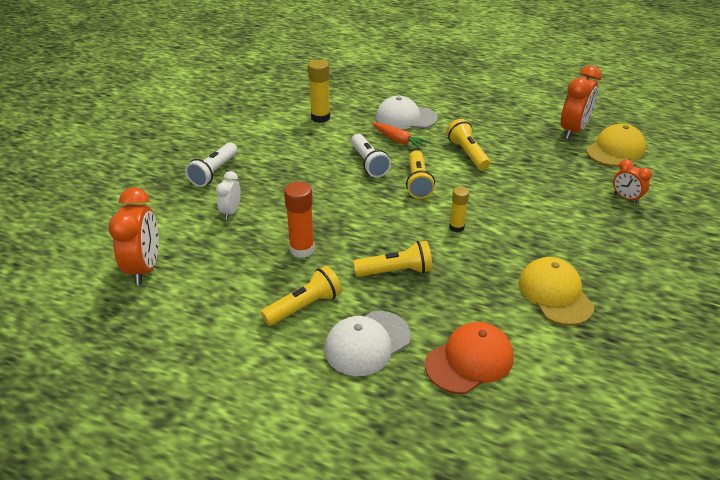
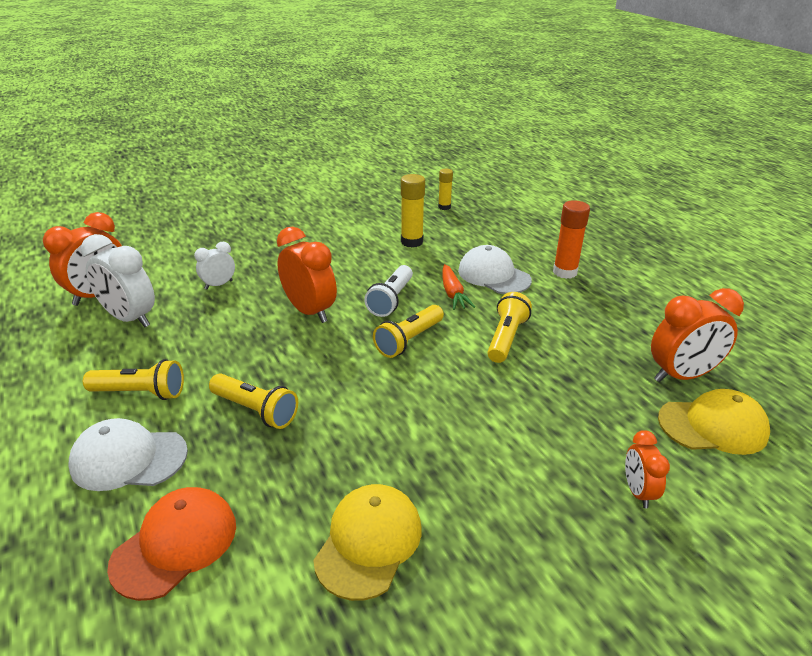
camera: 40 degrees right, 5 degrees down
(204, 269) = (129, 319): none -> white clock
(214, 172) = (257, 248): white flashlight -> none
(302, 249) = (217, 344): orange glue stick -> orange glue stick (565, 272)
(328, 196) = (309, 311): none -> orange clock
(456, 227) = (377, 404): yellow glue stick -> yellow glue stick (444, 207)
(469, 360) = (175, 544): orange cap -> orange cap turned 60 degrees counterclockwise

